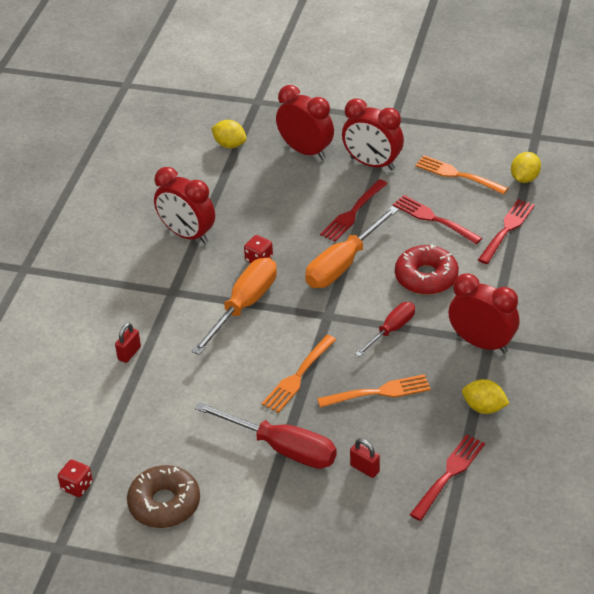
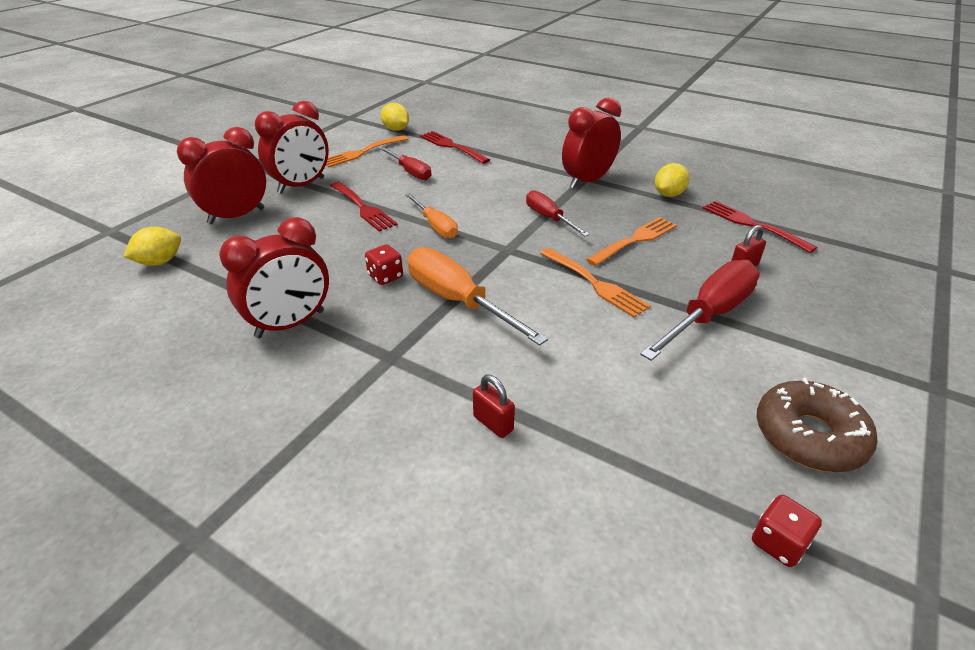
camera: 75 degrees left, 5 degrees down
(343, 264) = (435, 226): orange screwdriver -> orange screwdriver, size x0.61
(378, 392) = (635, 240): orange fork -> orange fork turned 45 degrees clockwise
(426, 277) = (486, 189): red donut -> none
(434, 219) = (410, 172): red fork -> red screwdriver

